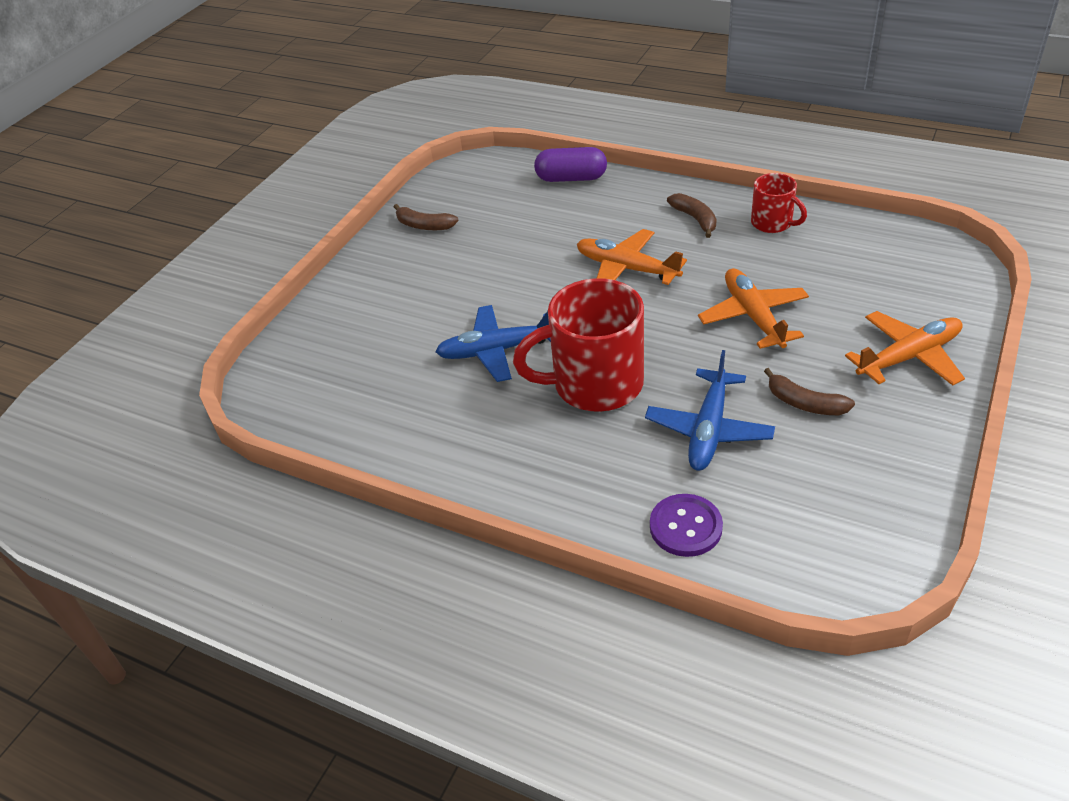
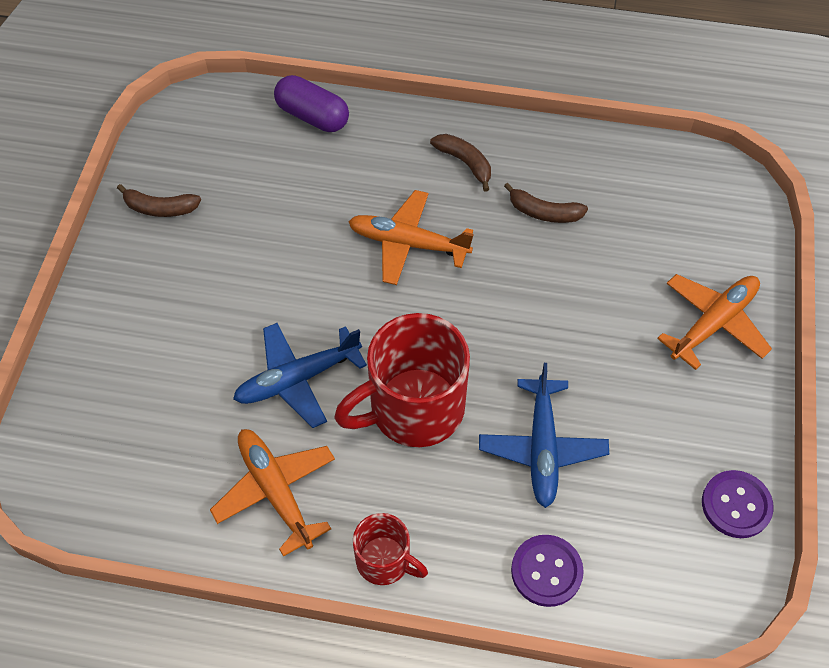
camera: 20 degrees left, 15 degrees up
(571, 178) = (312, 116): purple capsule -> purple capsule turned 45 degrees clockwise
(753, 316) = (554, 292): orange plane -> orange plane (276, 491)
(773, 223) = (547, 159): red mug -> red mug (385, 561)
(805, 403) = (627, 398): brown banana -> brown banana (544, 212)
(900, 504) = (736, 505): none -> purple button

